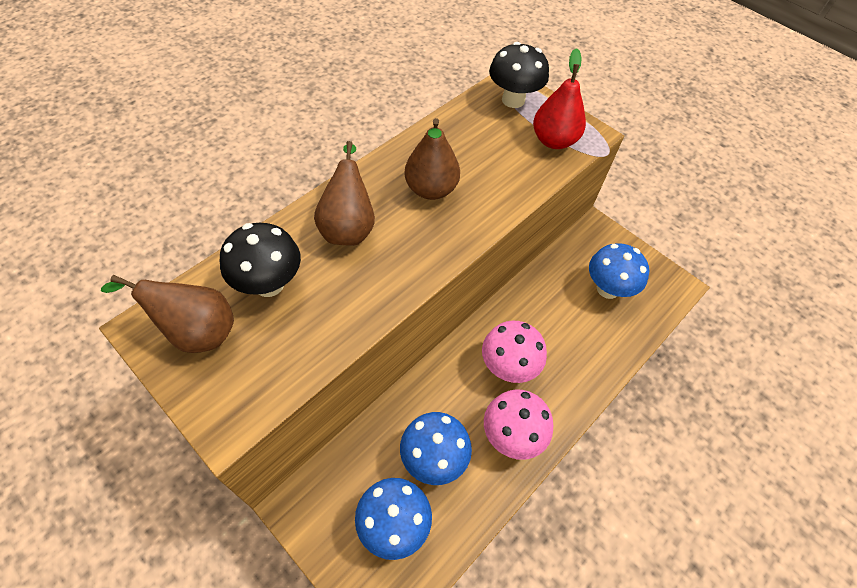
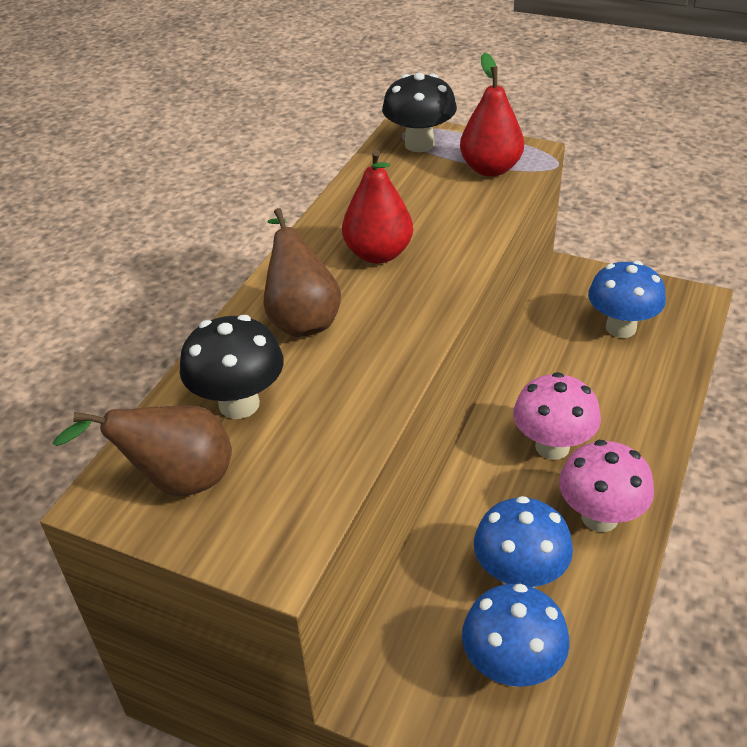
camera: 15 degrees left, 15 degrees down
(431, 189) = (378, 254): brown pear -> red pear

